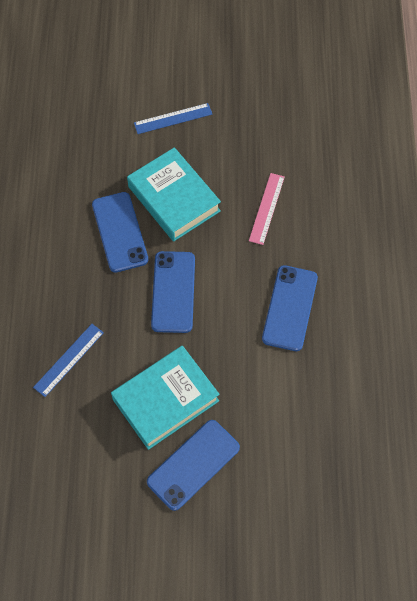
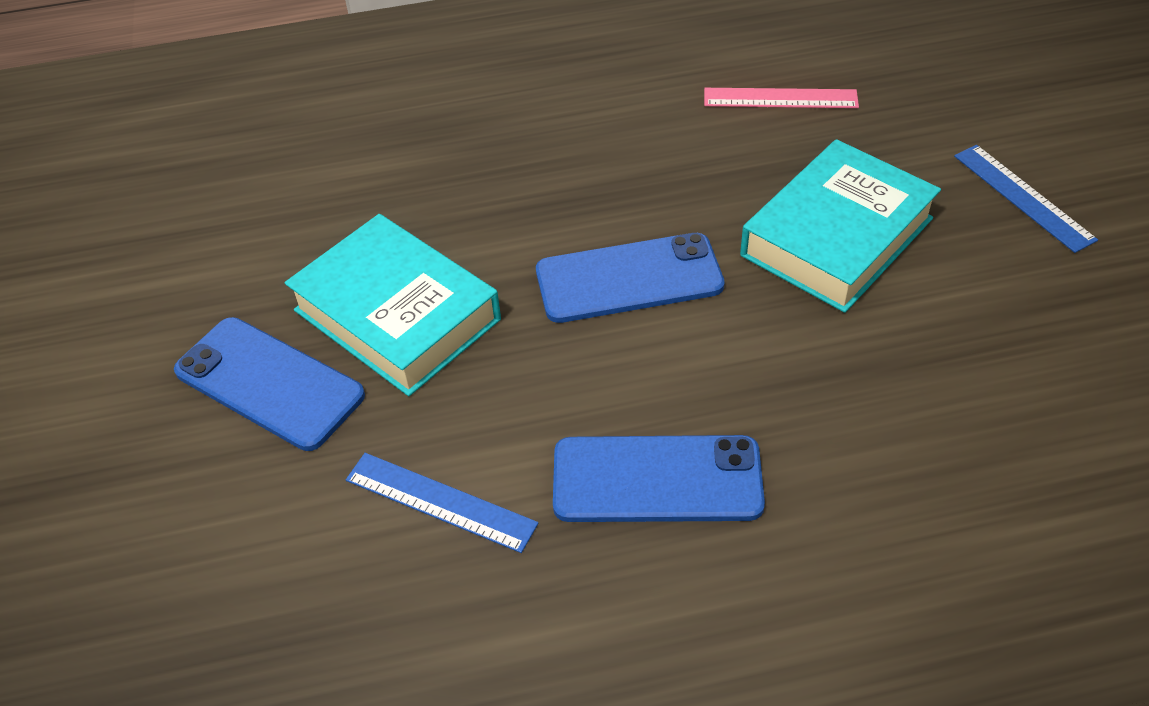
camera: 80 degrees right, 15 degrees down
(68, 359) = (451, 172): blue ruler -> blue ruler (440, 501)
(120, 232) = (727, 179): blue phone -> none
(266, 208) = (891, 390): pink ruler -> pink ruler (780, 98)

